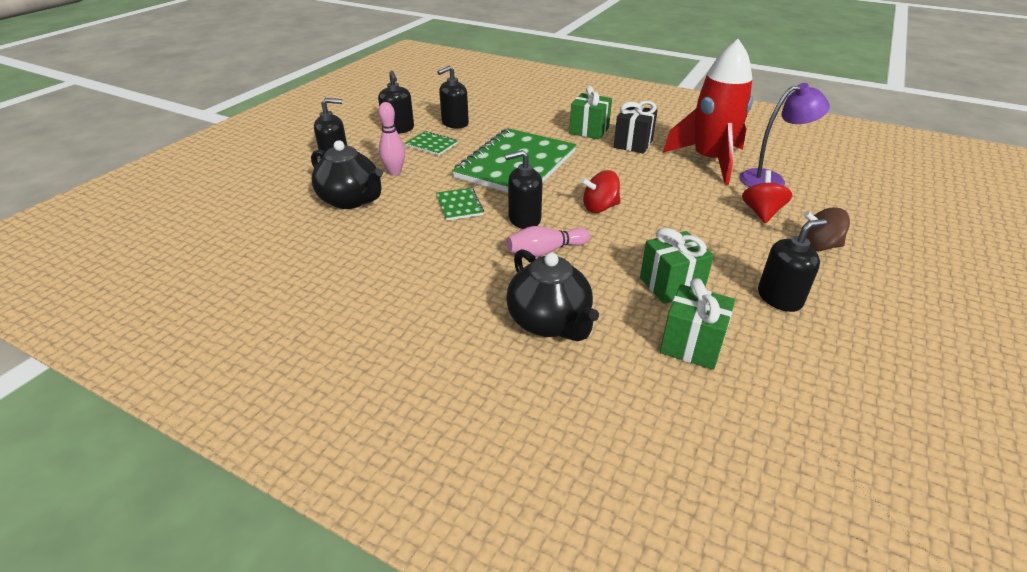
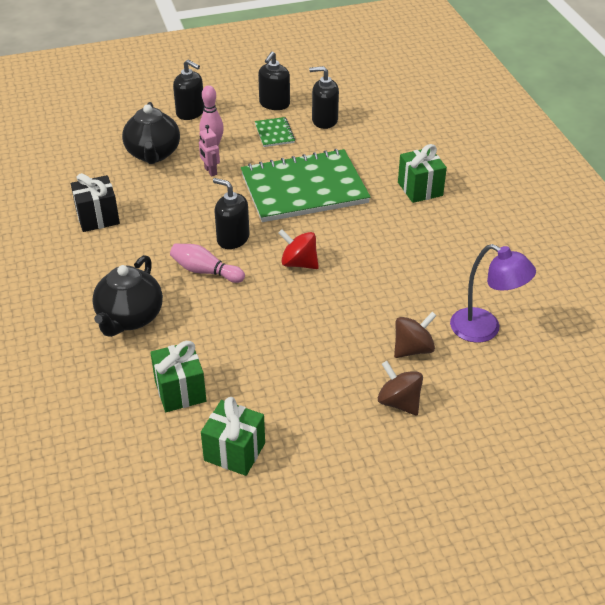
camera: 45 degrees right, 5 degrees up
(424, 188) = (210, 171): none -> pink robot
(459, 205) = (210, 200): green notebook -> none
(633, 144) = (433, 224): black gift -> black gift (97, 217)
(671, 285) = (239, 349): green gift -> green gift (234, 452)
(709, 161) = (467, 280): red rocket -> none
(761, 213) = (413, 349): red spinning top -> brown spinning top
(779, 298) = (291, 410): black soap dispenser -> none

